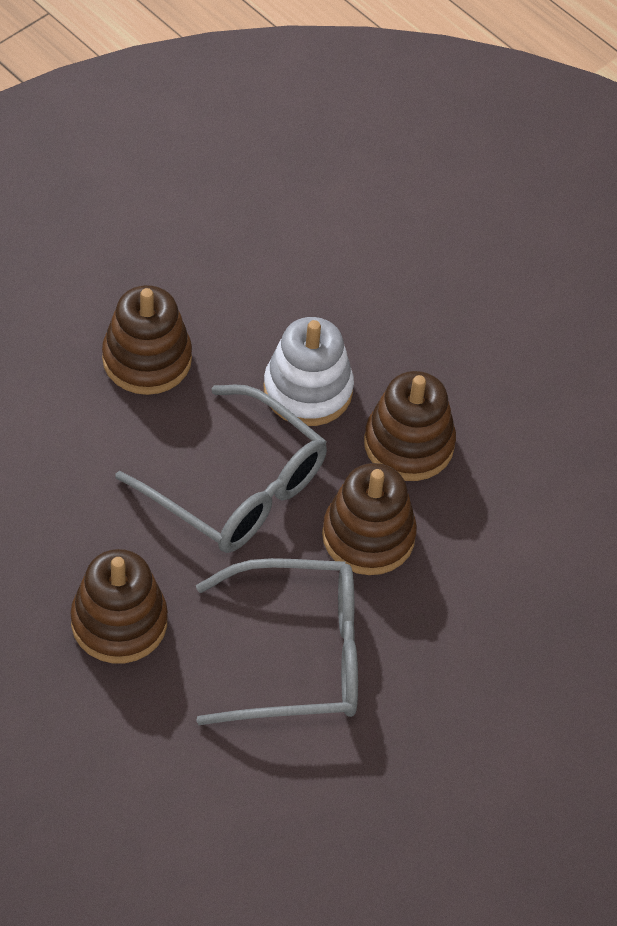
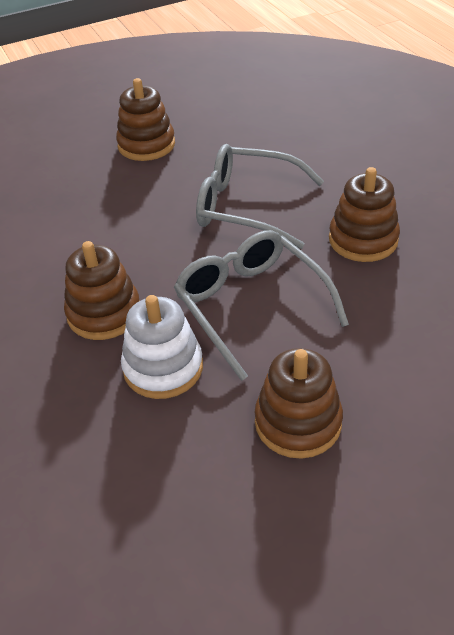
camera: 155 degrees left, 10 degrees down
(368, 536) = (168, 261): brown stacking toy -> brown stacking toy (146, 145)

